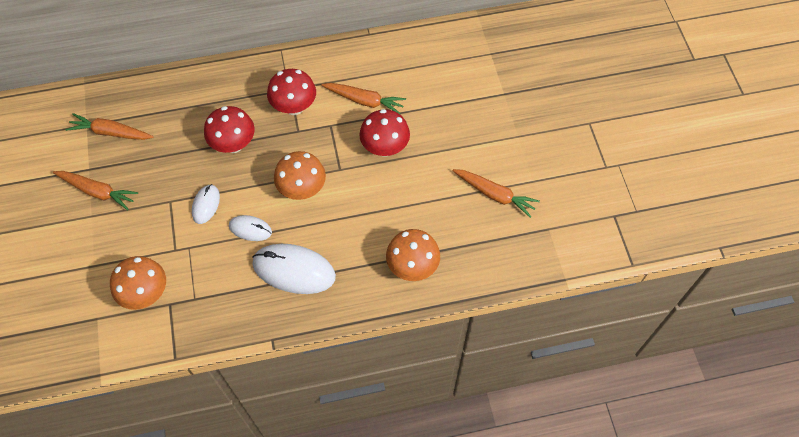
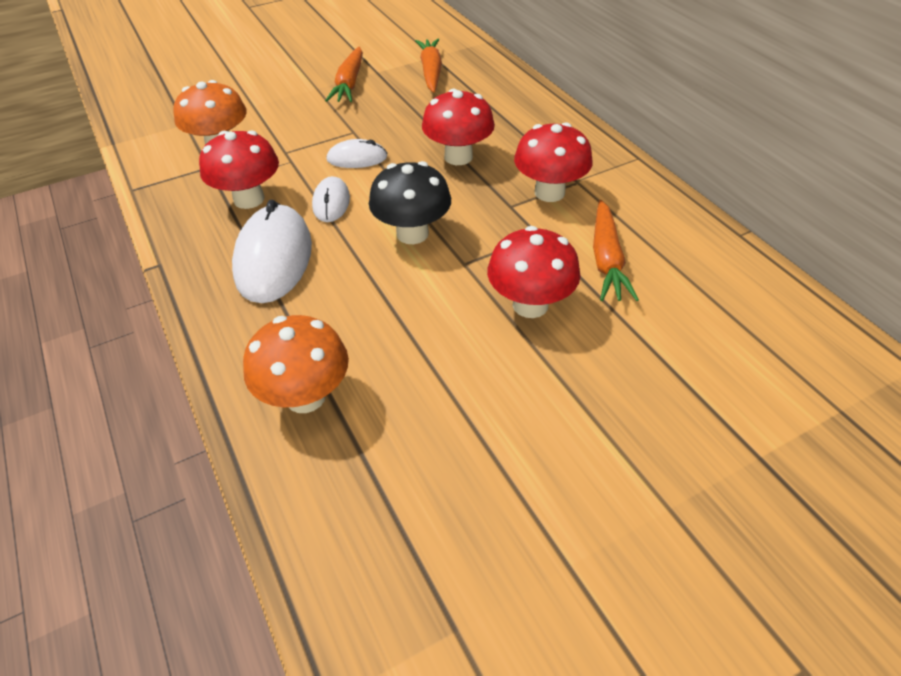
camera: 75 degrees right, 15 degrees down
(224, 279) = (249, 199): none -> red mushroom
(302, 189) = (412, 233): orange mushroom -> black mushroom
(495, 194) = (503, 495): orange carrot -> none

